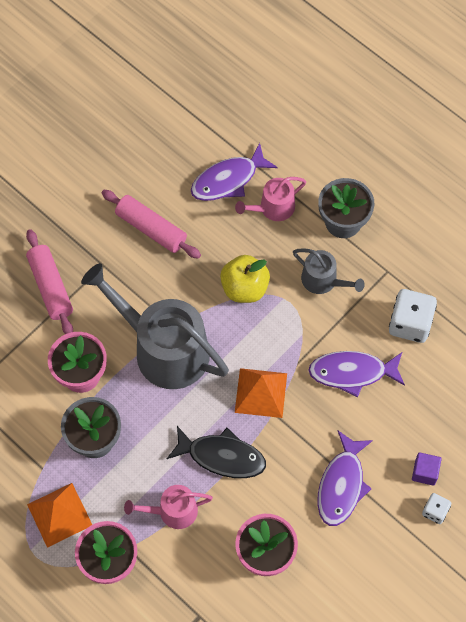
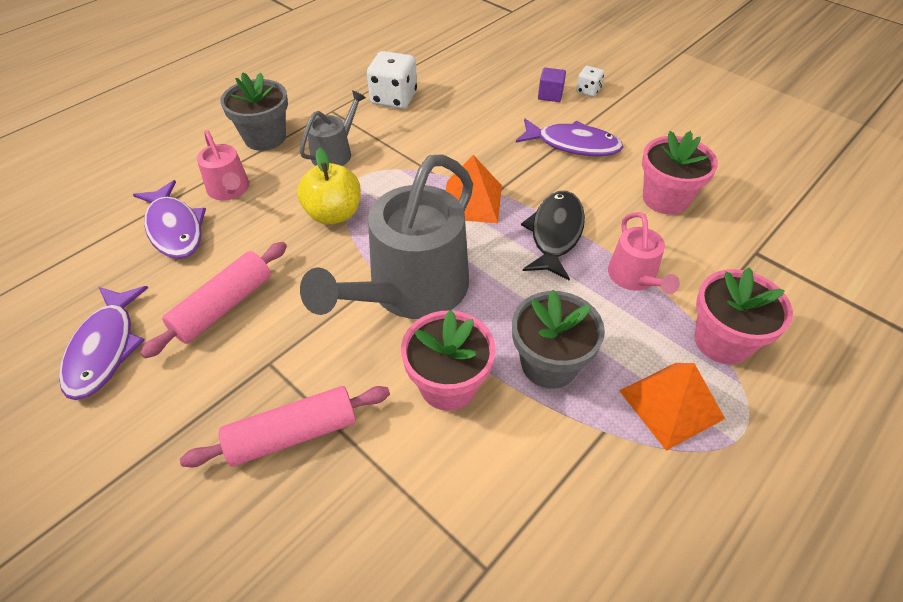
camera: 90 degrees left, 15 degrees down
(352, 372) = (446, 135): purple fish -> purple fish (105, 348)

